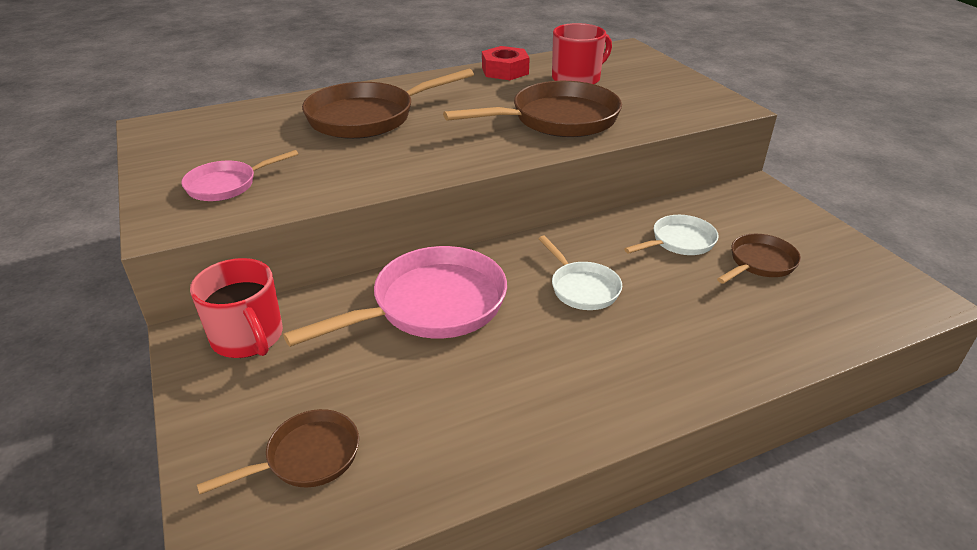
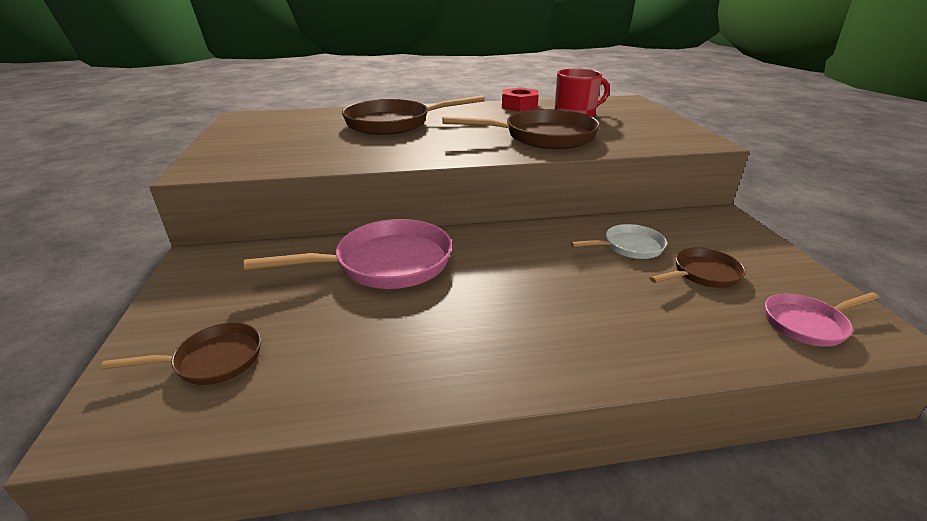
camera: 15 degrees right, 5 degrees down
(226, 185) = (259, 152): pink pan -> pink pan (807, 324)
(248, 337) = (233, 264): red mug -> none
(582, 288) = (521, 269): white pan -> none

